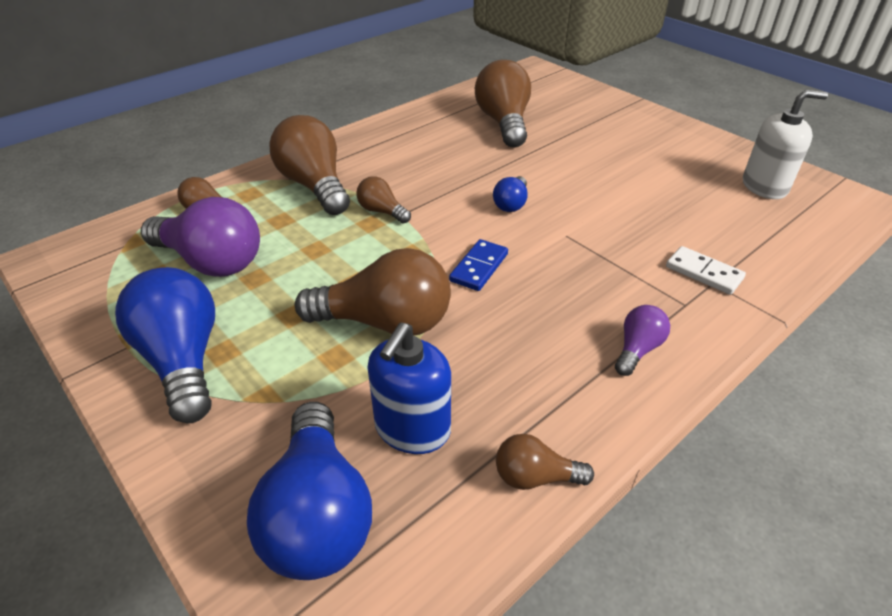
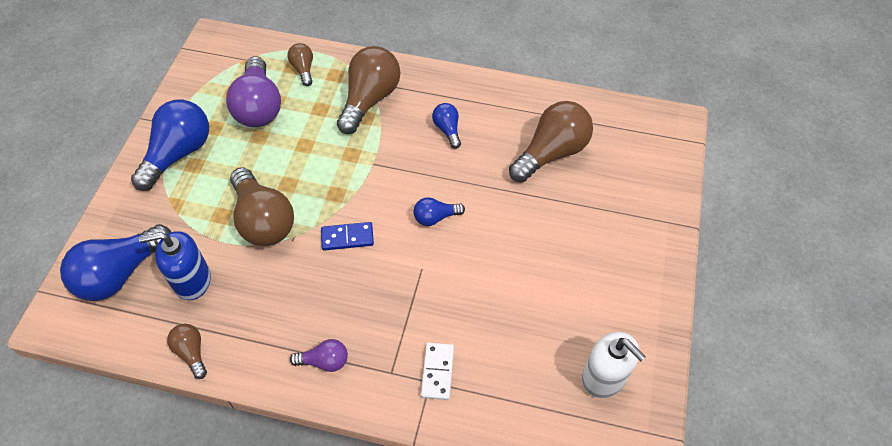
camera: 55 degrees right, 15 degrees up
(382, 211) = (369, 152): brown light bulb -> none
(413, 159) = (447, 130): none -> blue light bulb

